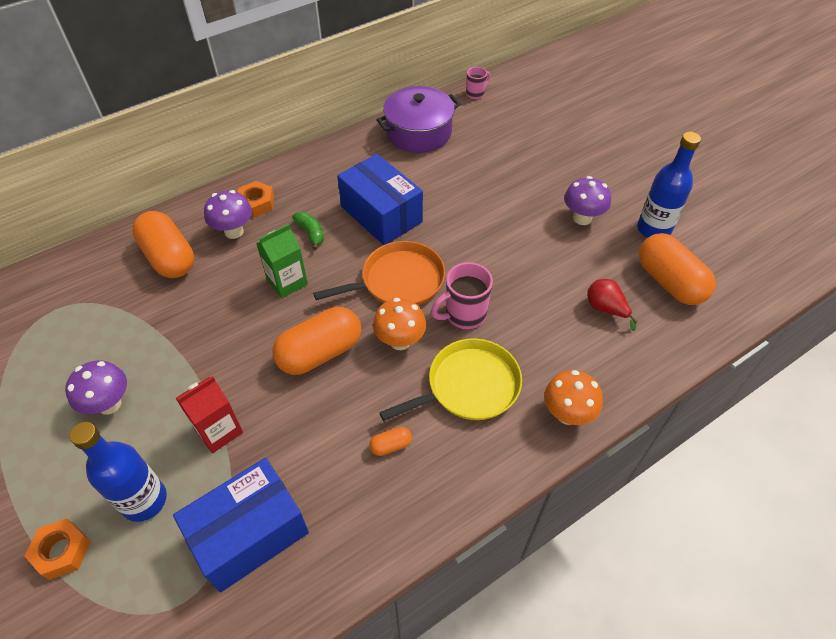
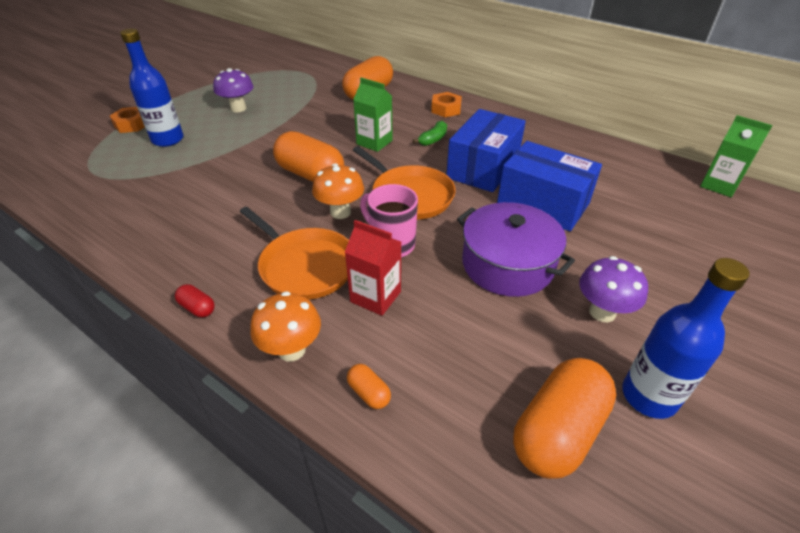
camera: 70 degrees right, 10 degrees down
(218, 430) = (226, 151): red carton -> red carton (375, 296)
(234, 231) = (410, 108): purple mushroom -> none
(249, 534) = (143, 185): blue box -> blue box (543, 204)
(391, 445) = (227, 232): orange capsule -> orange capsule (369, 393)
(418, 132) = (613, 163): purple pot -> purple pot (507, 264)
(468, 386) = (305, 266): yellow pan -> orange pan
(475, 94) = (719, 185): pink mug -> green carton
(496, 482) = (197, 308): none -> red capsule
(605, 309) = (463, 361): red pear -> none

